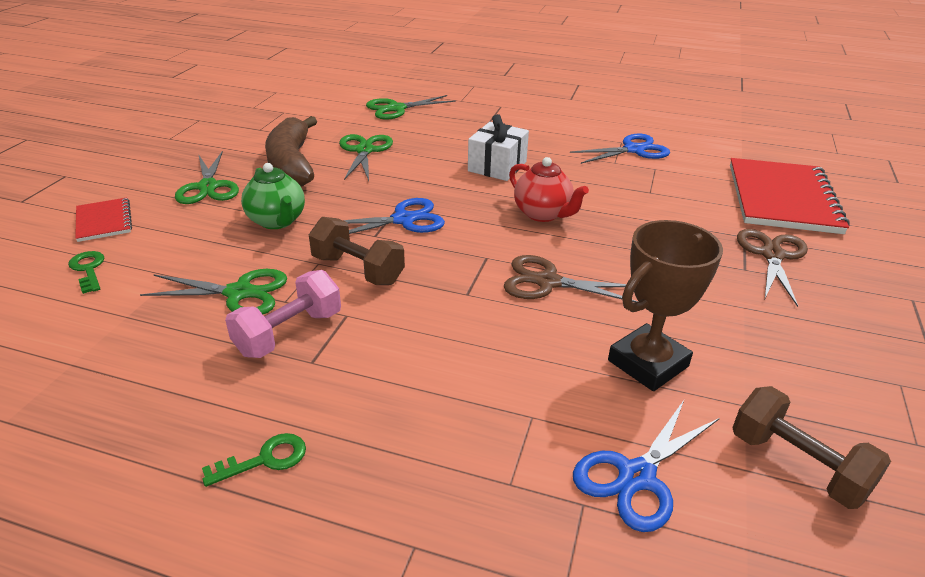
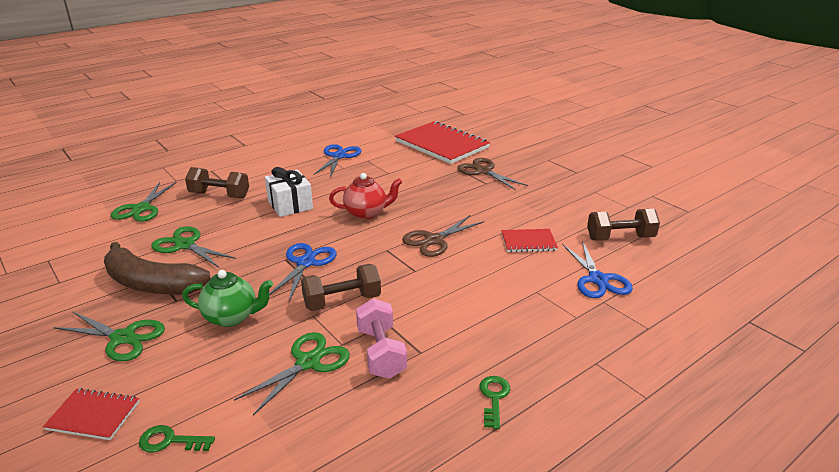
camera: 55 degrees left, 5 degrees down
(464, 128) = (219, 195): none -> brown dumbbell
(648, 363) = (528, 242): brown trophy -> red notebook

